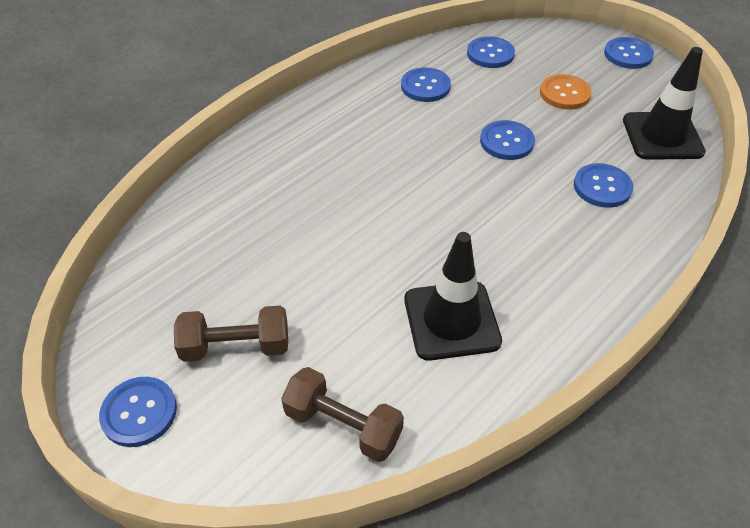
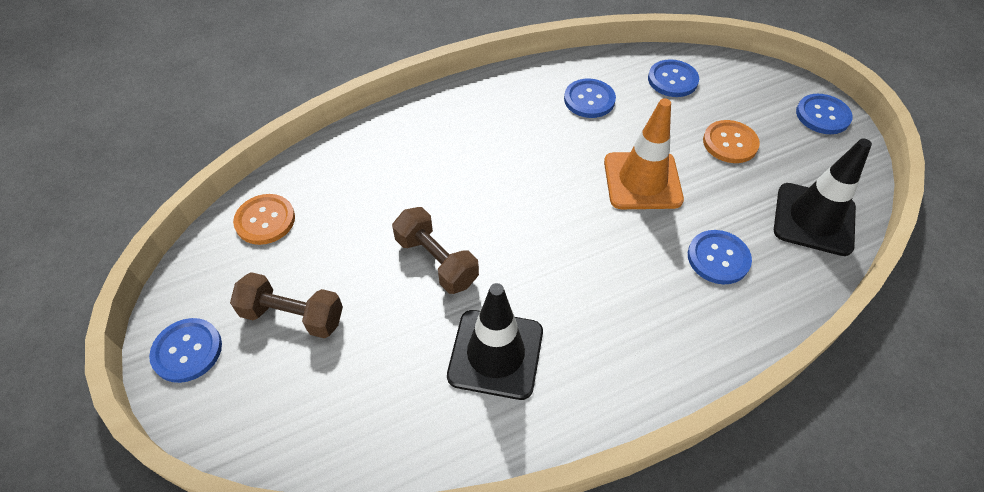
camera: 20 degrees right, 5 degrees up
(160, 269) = (265, 220): none -> orange button
(343, 425) = (347, 424): brown dumbbell -> brown dumbbell (436, 261)
(506, 142) = (642, 181): blue button -> orange traffic cone

